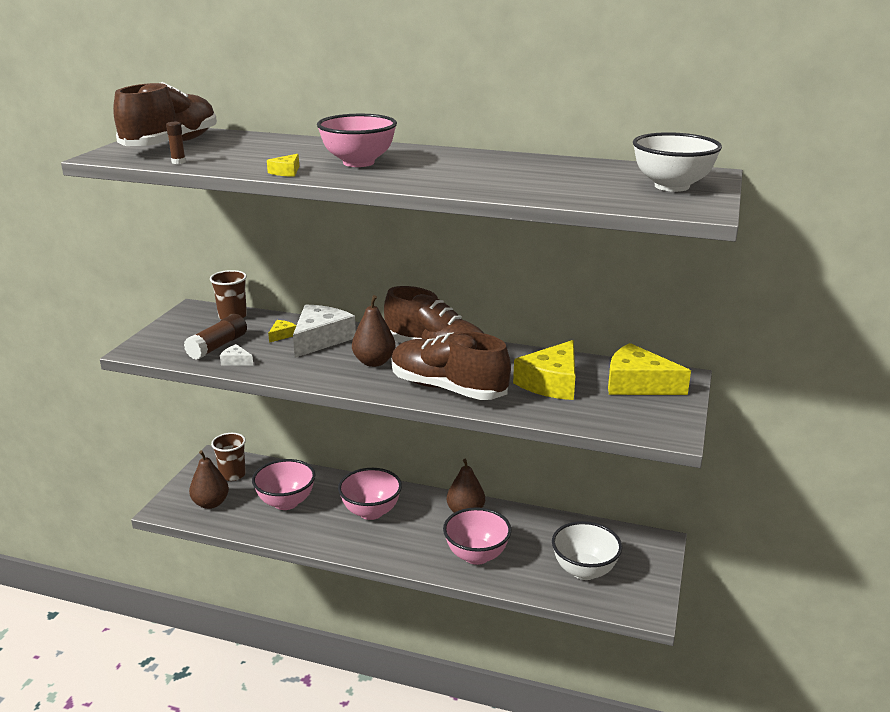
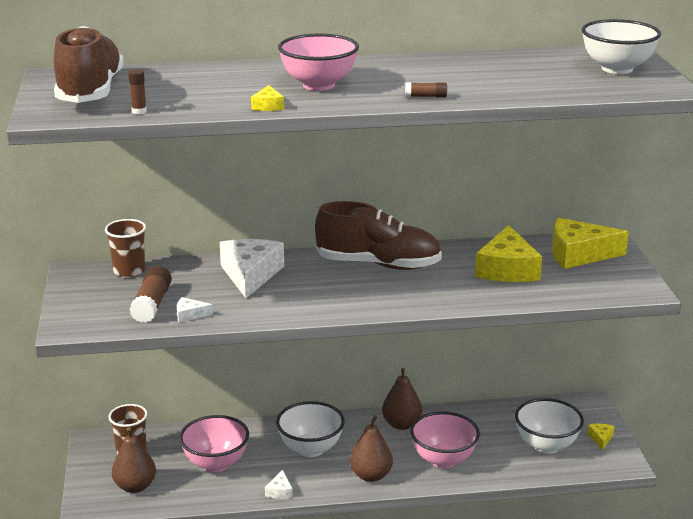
camera: 25 degrees left, 0 degrees up
(282, 335) = (206, 279): yellow cheese -> yellow cheese (600, 438)
(315, 541) = (280, 491): none -> white cheese
(371, 512) = (310, 449): pink bowl -> white bowl
(374, 362) = (328, 285): brown pear -> brown pear (371, 476)
(437, 184) = (426, 96): none -> brown glue stick
(447, 389) = (423, 295): brown shoe -> none

